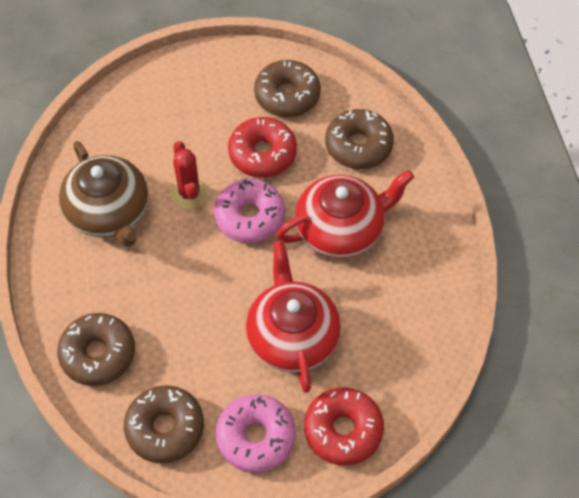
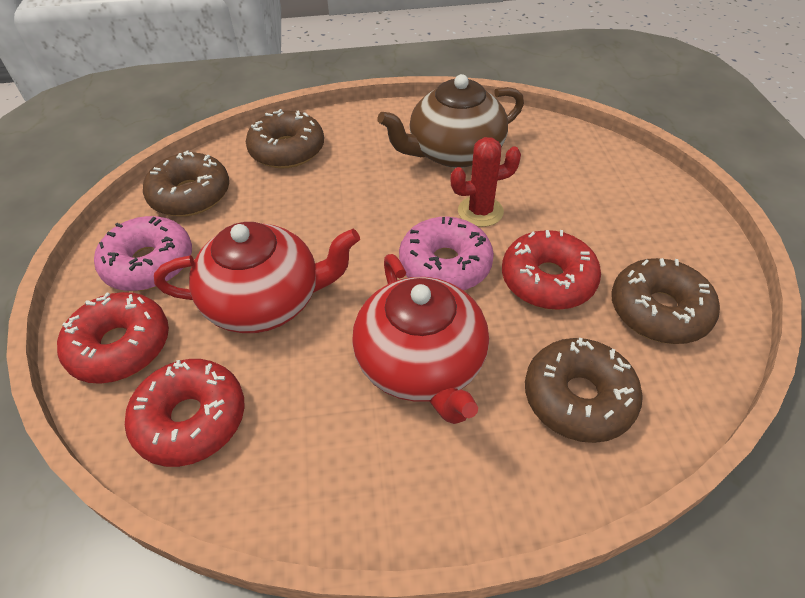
camera: 95 degrees right, 10 degrees down
(398, 362) = (191, 419): none -> red donut

